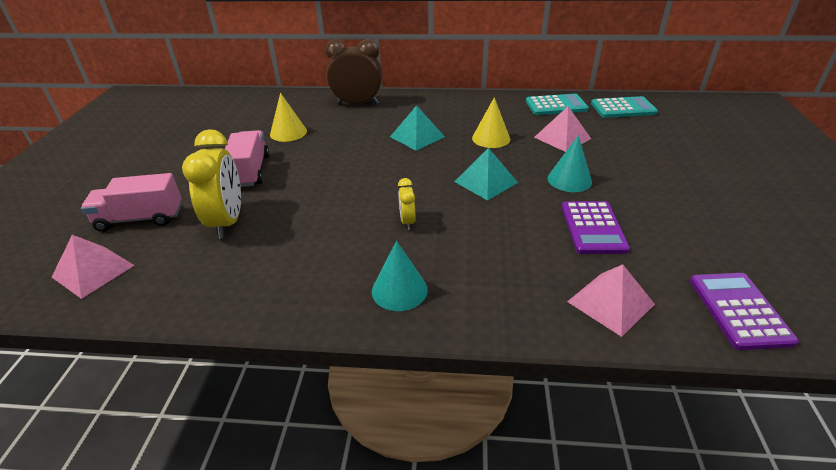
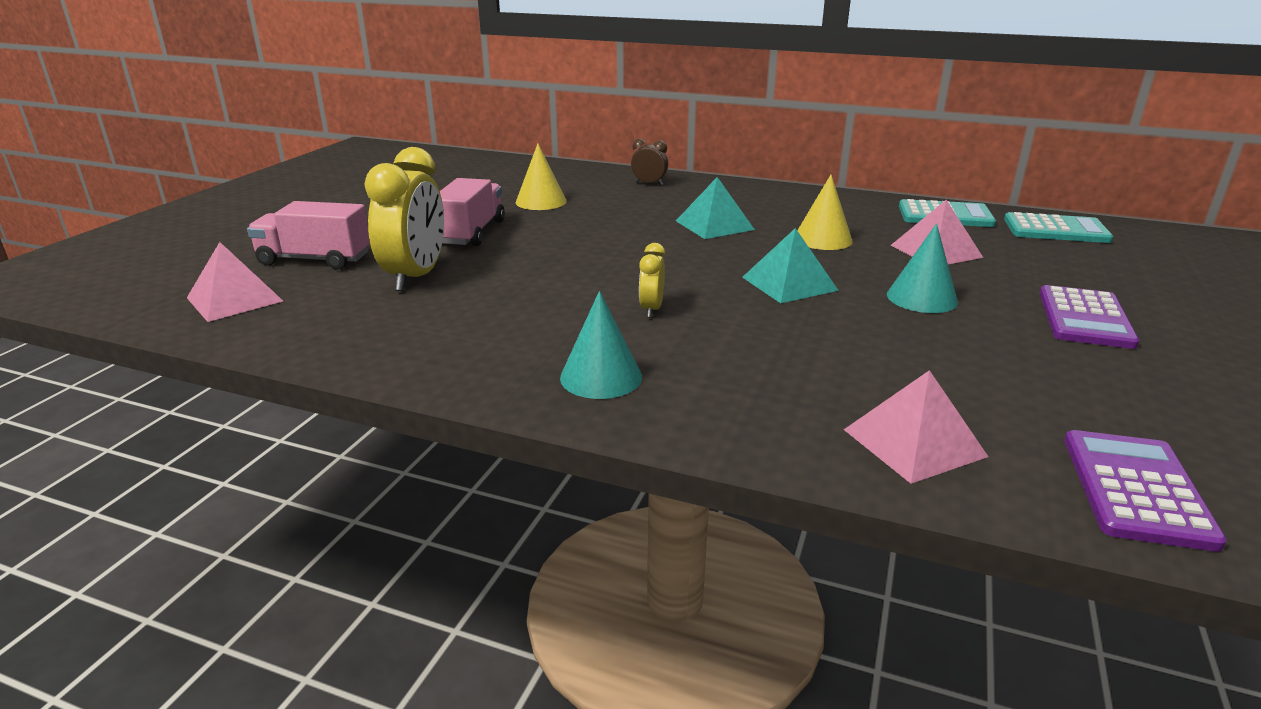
camera: 15 degrees right, 10 degrees down
(357, 104) = (649, 183): brown clock -> brown clock, size x0.48
(593, 228) = (931, 355): purple calculator -> purple calculator (1084, 318)

